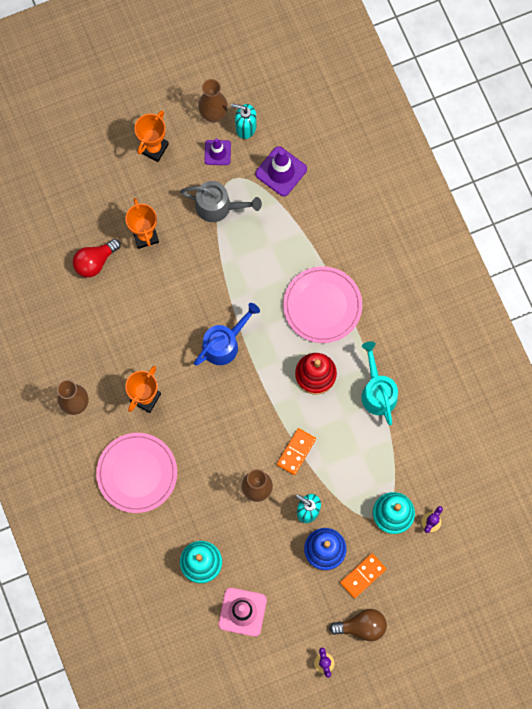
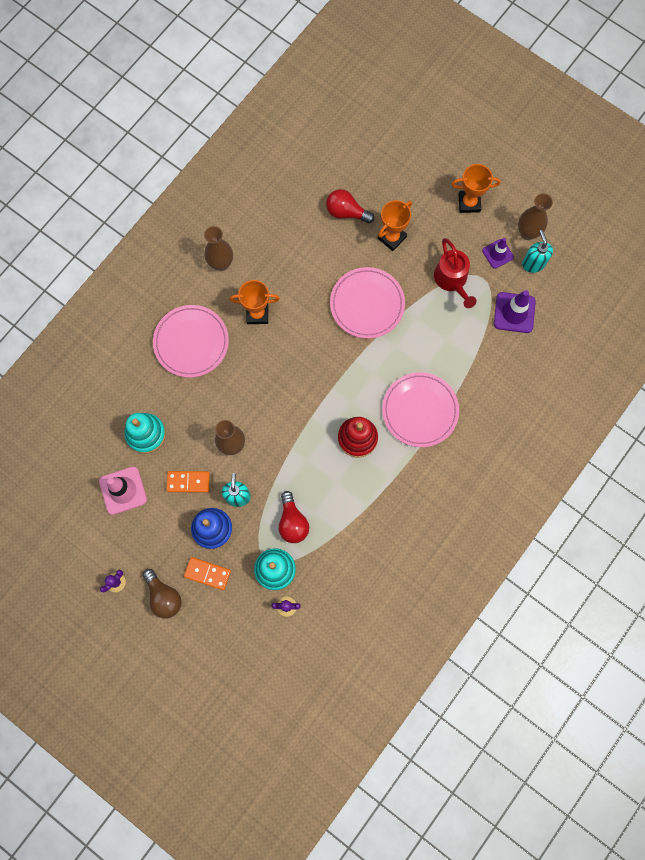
camera: 60 degrees right, 0 degrees up
(196, 294) = (367, 304): none -> pink plate
(219, 206) = (452, 280): grey watering can -> red watering can
(224, 343) = (340, 350): blue watering can -> none
(296, 452) = (282, 459): orange domino -> orange domino (188, 482)
(359, 475) = (292, 522): none -> red light bulb
(377, 391) = (373, 497): turquoise watering can -> none

